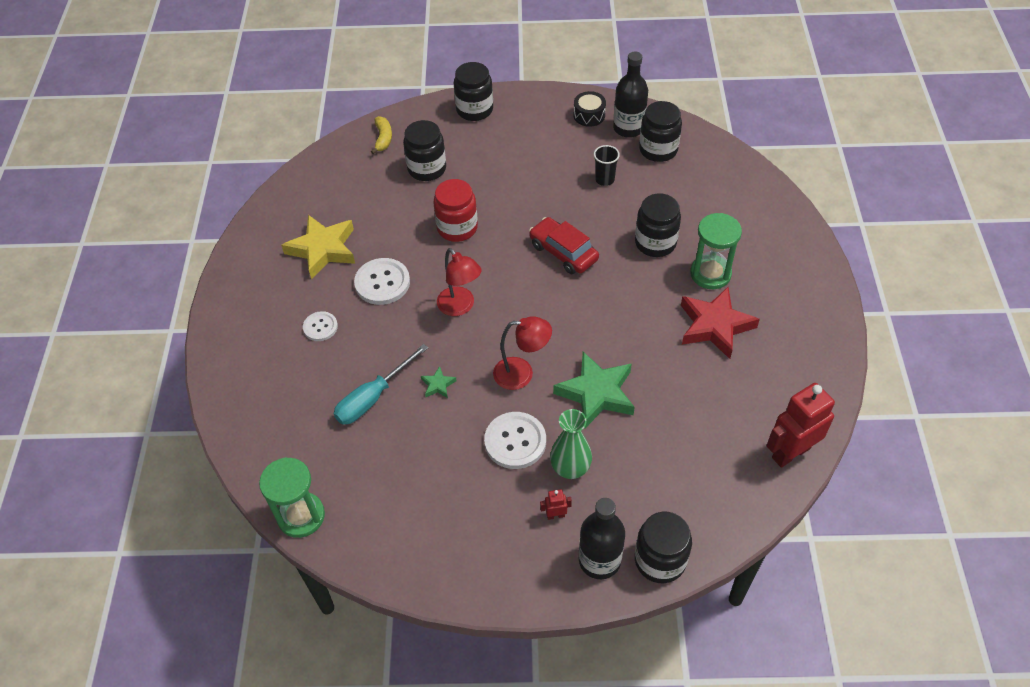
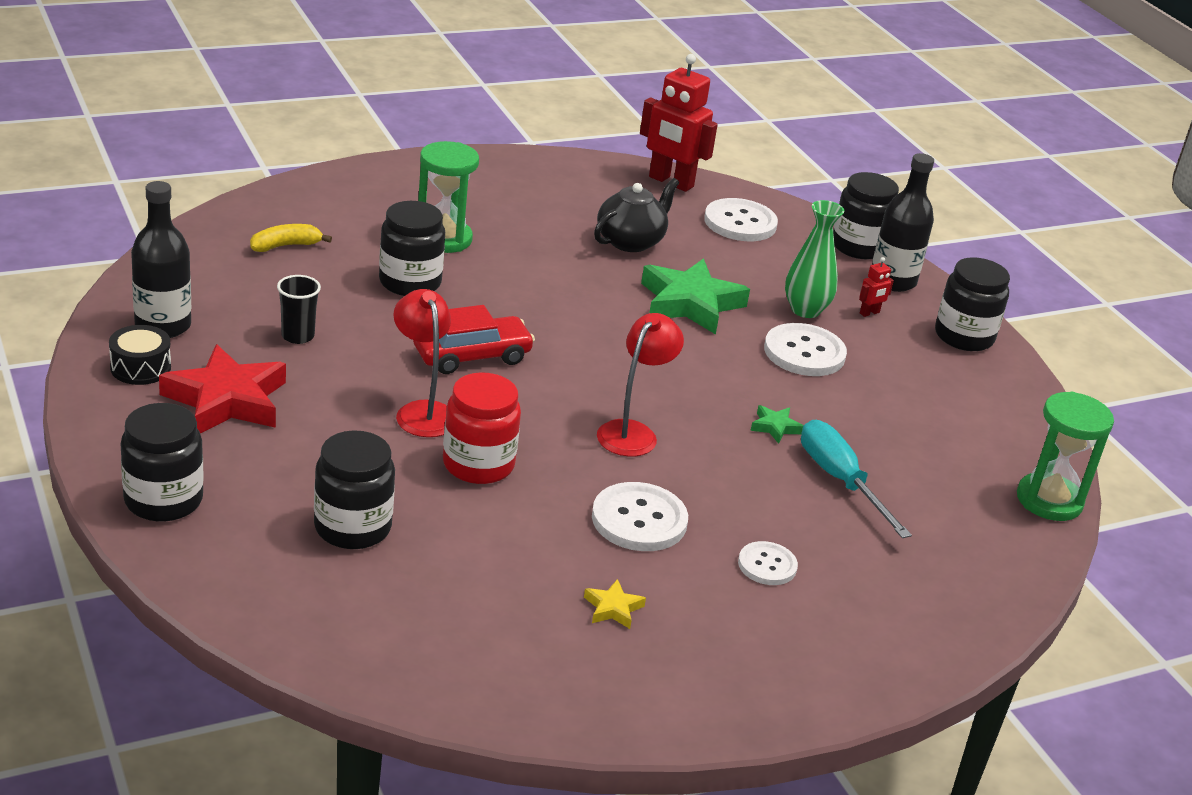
camera: 120 degrees left, 20 degrees down
(323, 249) = (613, 608): yellow star -> yellow star, size x0.44
(373, 397) = (840, 480): turquoise screwdriver -> turquoise screwdriver turned 135 degrees counterclockwise
(383, 138) = (291, 604): yellow banana -> yellow banana (285, 246)
(522, 373) = (704, 362): red lamp -> red lamp (422, 411)
(555, 515) = (869, 313): red robot -> red robot turned 90 degrees counterclockwise
(563, 252) = (472, 355): red car -> red car turned 135 degrees counterclockwise
(658, 150) = (207, 295): black jar -> black jar (964, 336)
(692, 387) = (631, 241): none -> black teapot
(713, 479) = (740, 223): none -> white button
(715, 326) = (529, 231): red star -> red star (226, 400)

